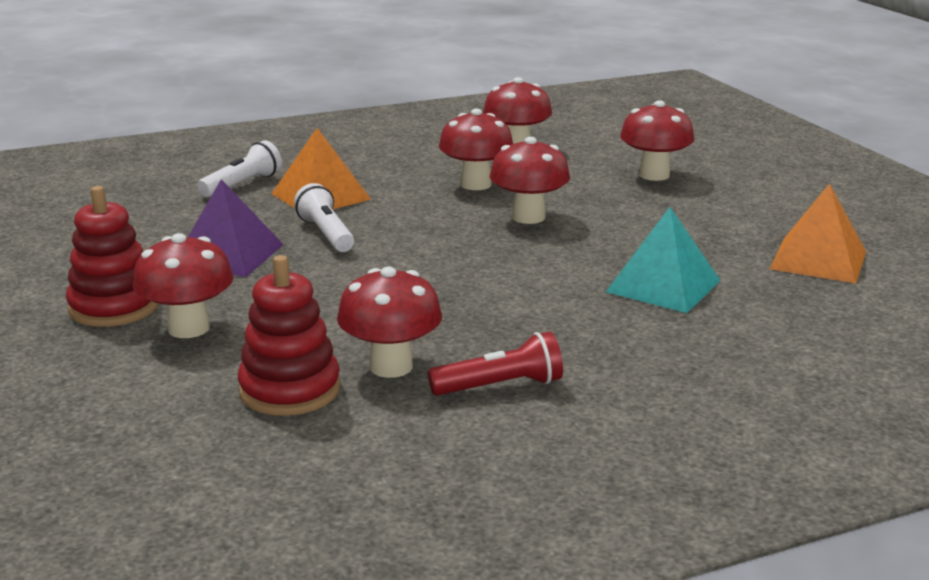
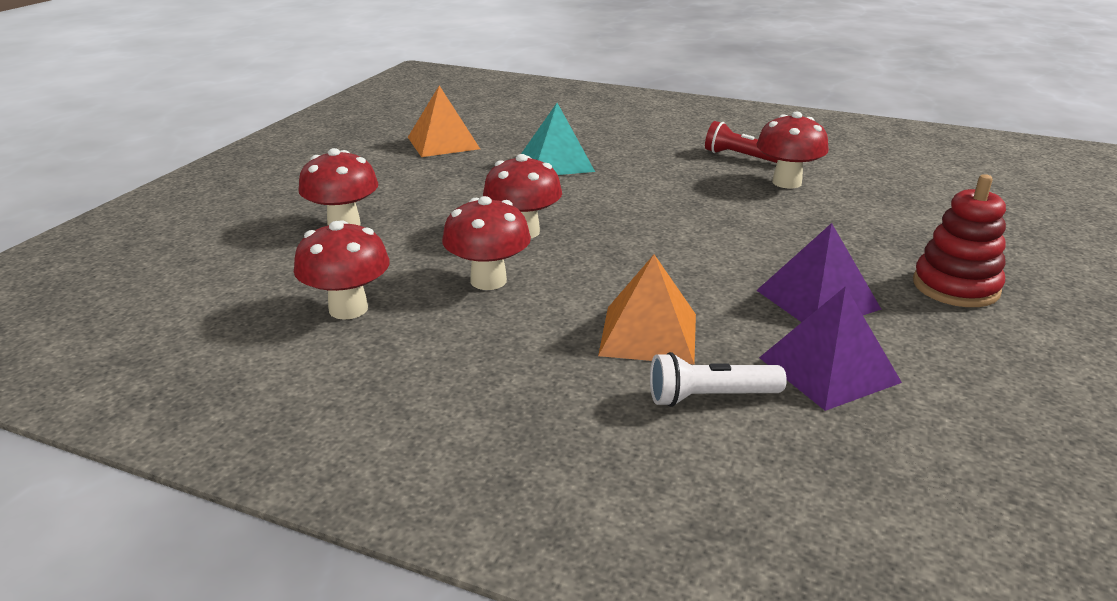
camera: 135 degrees left, 5 degrees up
(182, 218) = (829, 369): none -> purple pyramid
(189, 328) = (900, 247): red mushroom -> none
(290, 390) = (860, 192): red stacking toy -> none
(326, 234) = (705, 285): white flashlight -> none

